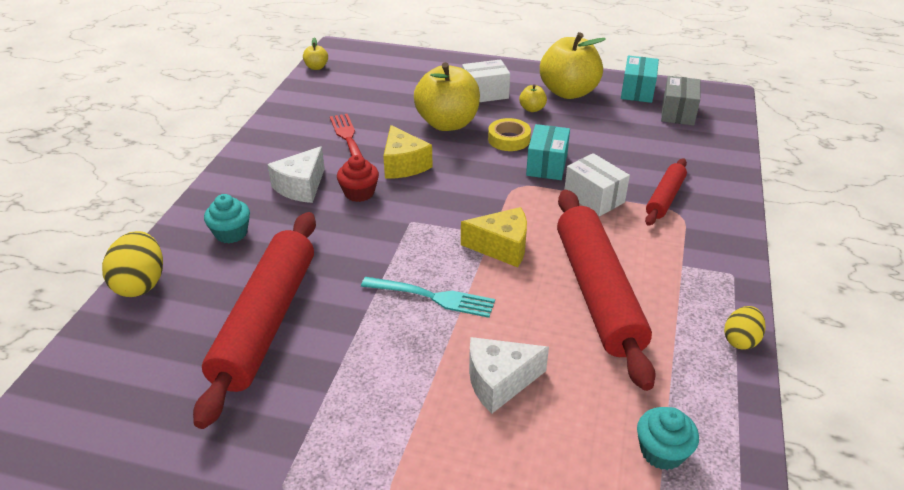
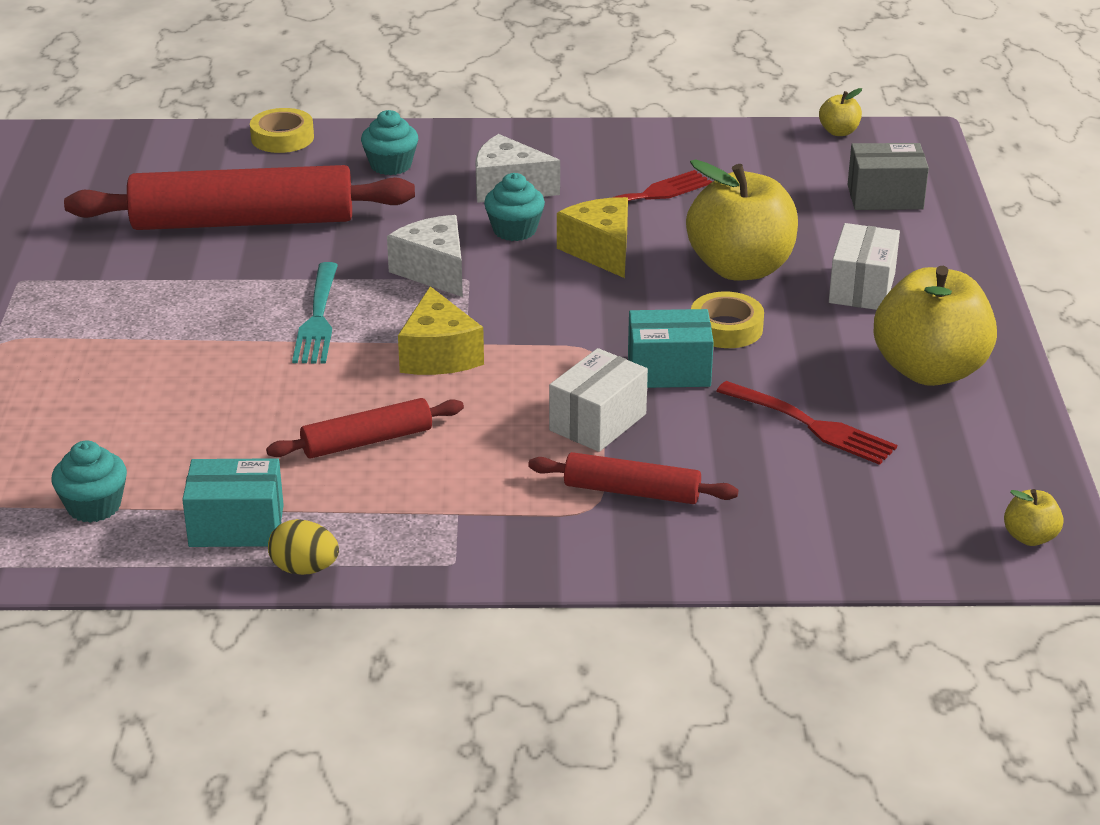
camera: 75 degrees right, 5 degrees down
(141, 284) = (282, 138): yellow egg -> yellow tape
(359, 193) = (514, 230): red cupcake -> turquoise cupcake
(403, 165) = (601, 251): yellow cheese -> yellow cheese turned 105 degrees clockwise
(485, 93) = (862, 288): white box -> white box turned 45 degrees clockwise
(499, 382) = (182, 383): white cheese -> white cheese (434, 271)
(532, 109) = (841, 339): yellow apple -> yellow apple (1030, 537)
(597, 293) = (367, 441): red rolling pin -> red rolling pin, size x0.50
(610, 133) = (809, 425): none -> red fork
(637, 91) = (991, 446): turquoise box -> turquoise box (236, 526)
(678, 113) = (936, 498): grey box -> grey box (885, 197)

